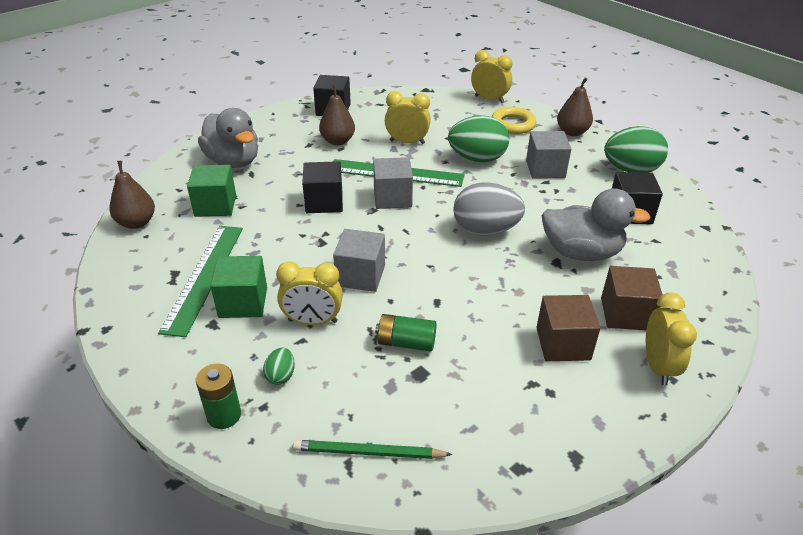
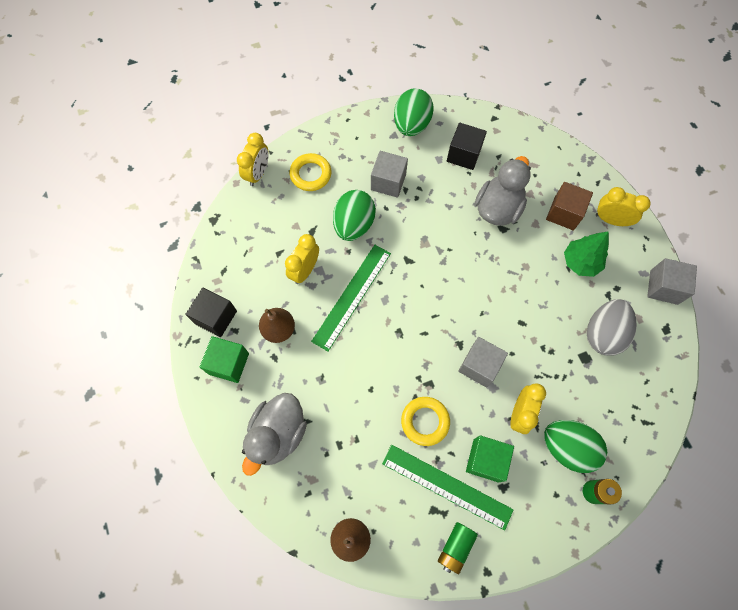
camera: 70 degrees left, 30 degrees up
(215, 205) = (347, 462): green cube -> green cube (228, 363)
(233, 161) = (278, 434): grey duck -> grey duck turned 135 degrees clockwise
(276, 247) = (425, 421): none -> yellow ring
(281, 376) = (567, 447): green egg -> green egg, size x2.21
(324, 202) = (375, 367): black cube -> none
(369, 452) = (640, 408): green pencil -> none
(392, 198) = (387, 311): grey cube -> grey cube (663, 287)
(406, 342) = (556, 356): green battery -> green battery (455, 547)
(485, 230) = (453, 259): grey egg -> grey egg (603, 333)
(489, 99) = (258, 174): yellow clock -> yellow clock turned 150 degrees clockwise
(563, 344) = (580, 262): brown cube -> green tree
(572, 132) = (342, 136): brown pear -> none

